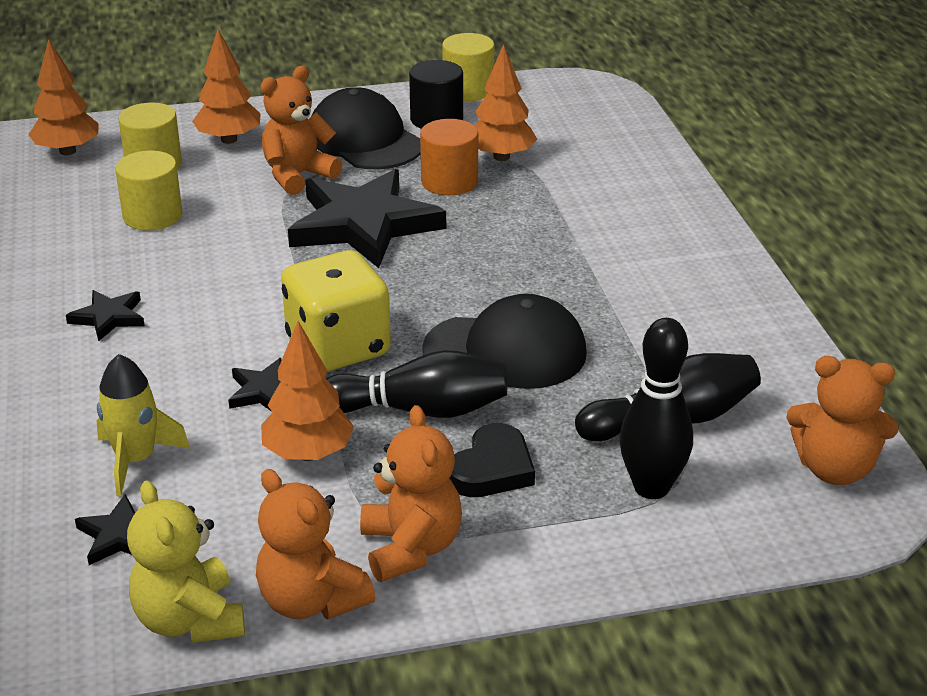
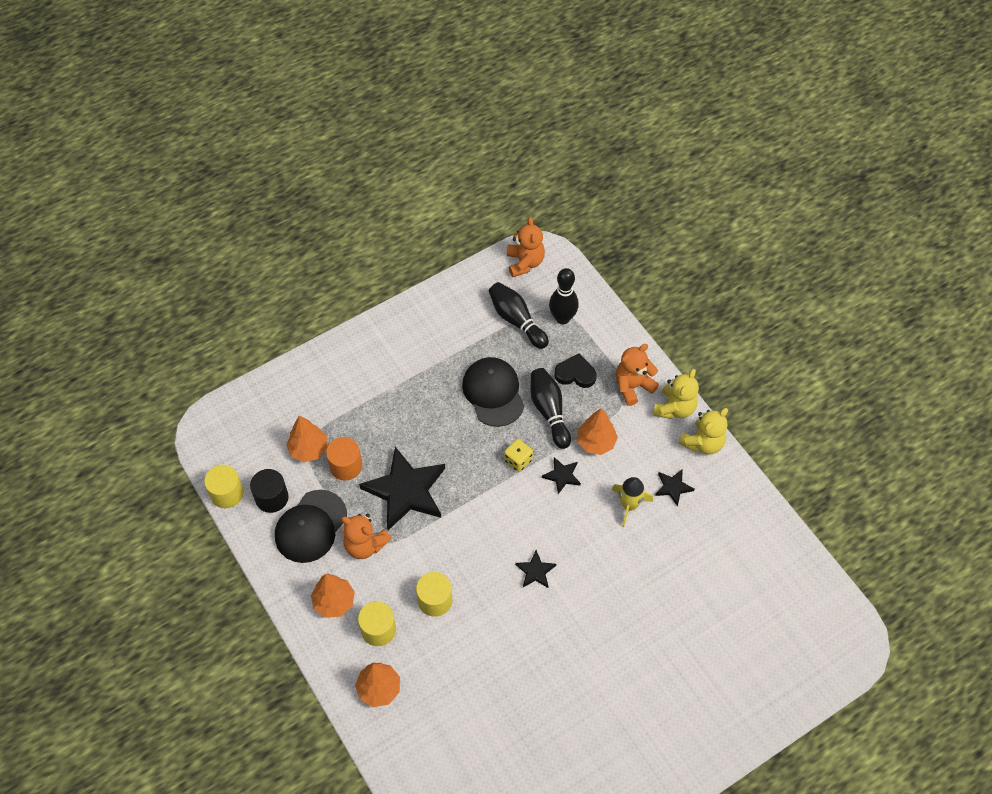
camera: 110 degrees left, 25 degrees up
(311, 601) = (674, 408): orange teddy bear -> yellow teddy bear
(338, 347) = (518, 460): yellow dice -> yellow dice, size x0.53

